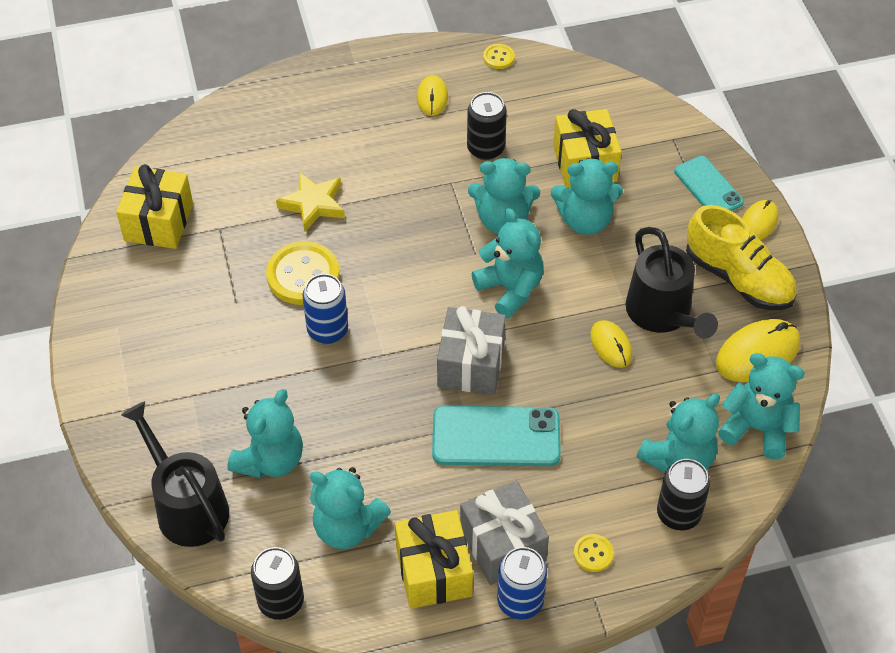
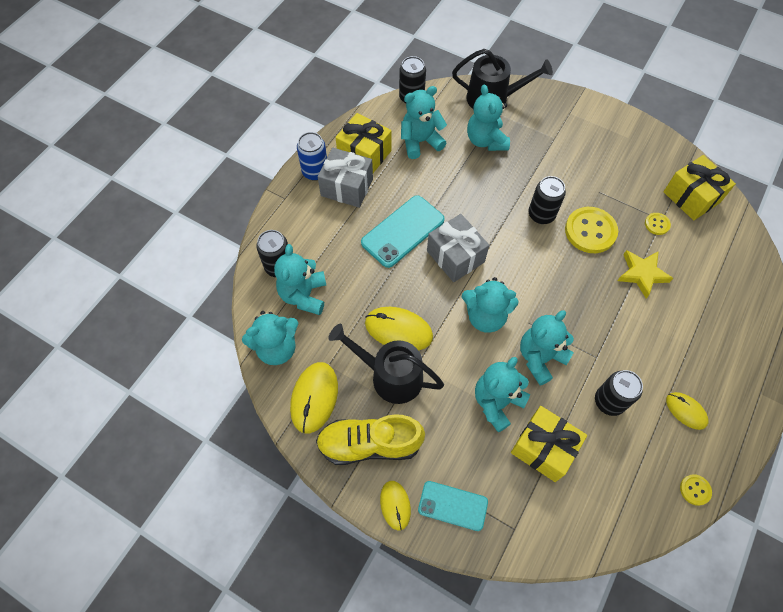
camera: 135 degrees right, 10 degrees up
(327, 330) = (541, 214): blue can -> black can
(593, 554) = (302, 216): yellow button -> yellow button (657, 224)
(611, 345) = (398, 330): yellow mouse -> yellow mouse, size x1.64

